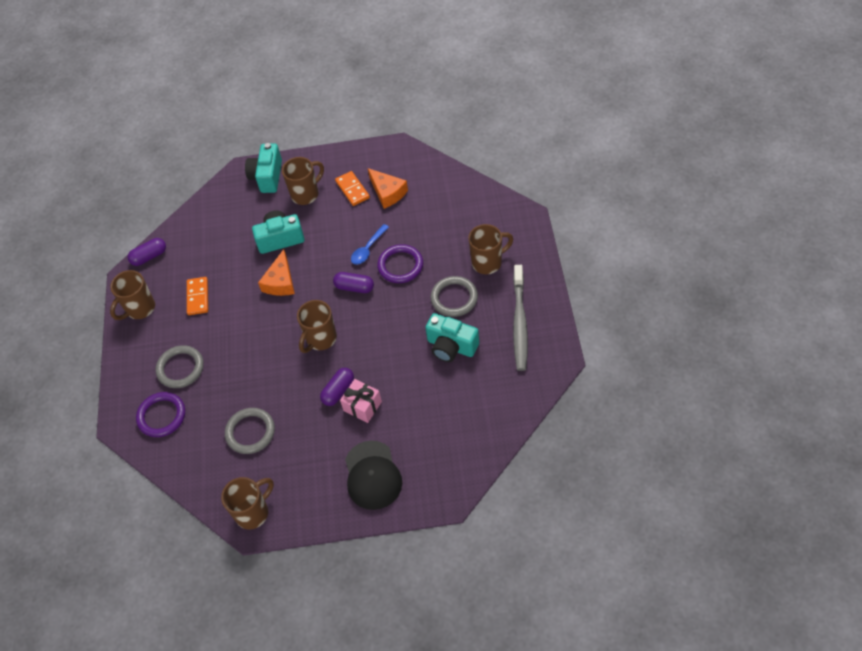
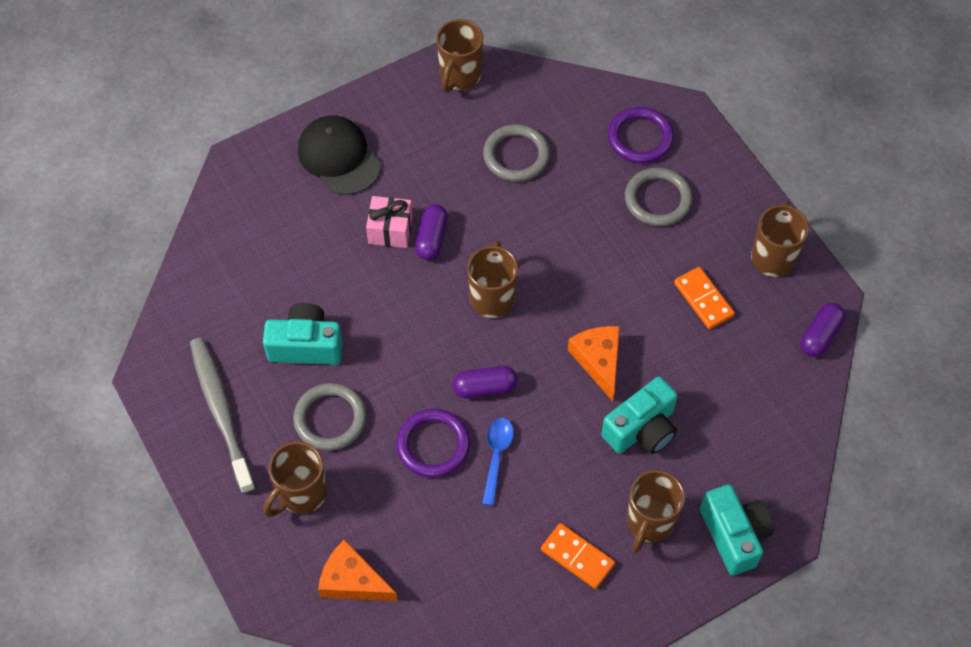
camera: 150 degrees right, 5 degrees up
(387, 192) = (516, 571): orange cheese -> orange cheese (352, 581)

